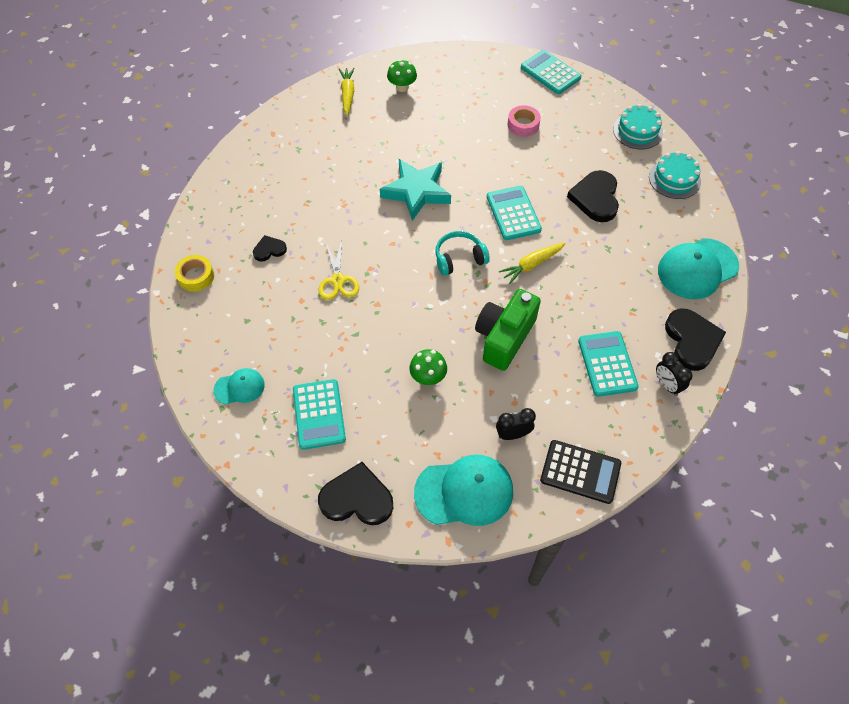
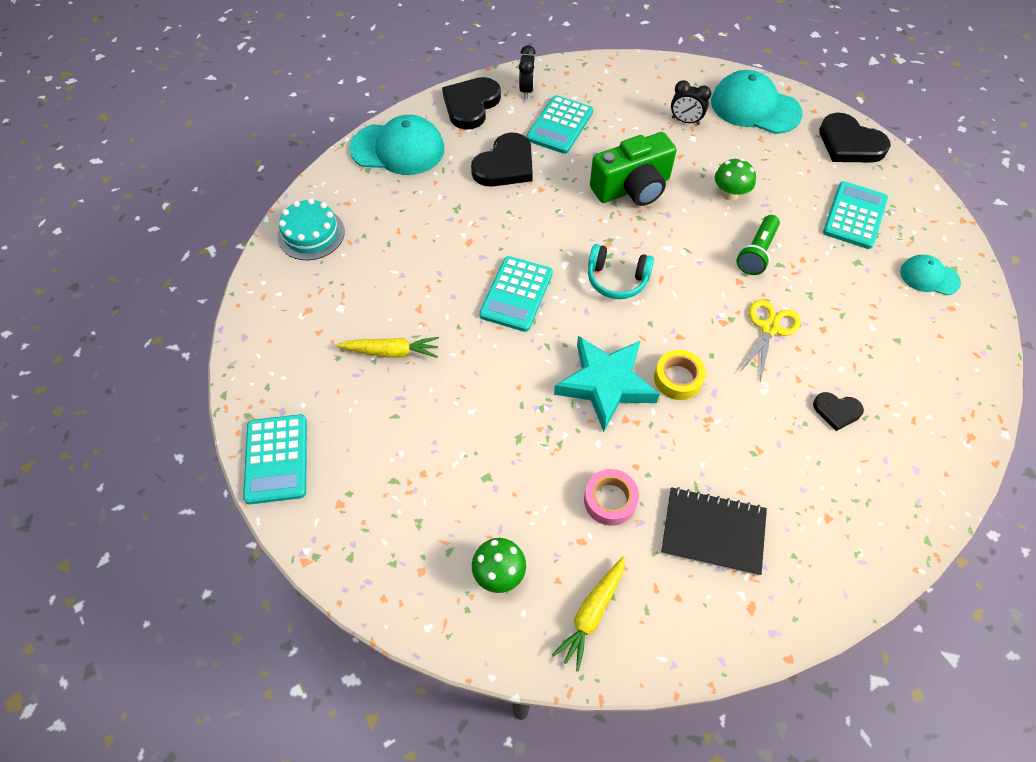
camera: 145 degrees left, 0 degrees up
(196, 276) = (946, 427): yellow tape -> yellow tape (678, 379)
(309, 153) = (713, 532): none -> black notebook
(377, 334) = (756, 252): none -> green flashlight
(523, 125) = (395, 398): pink tape -> pink tape (610, 500)
(531, 265) = (547, 233): yellow carrot -> yellow carrot (391, 352)
(580, 472) = (651, 77): black calculator -> none
(595, 198) = (413, 261): black heart -> black heart (505, 165)
(637, 131) = (277, 308): turquoise cake -> none

